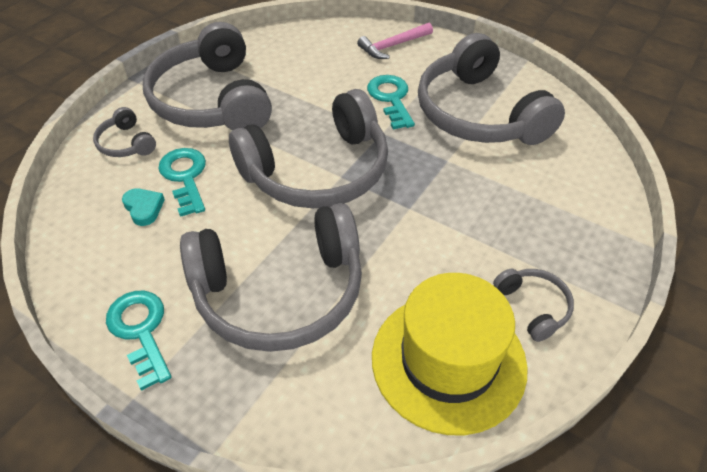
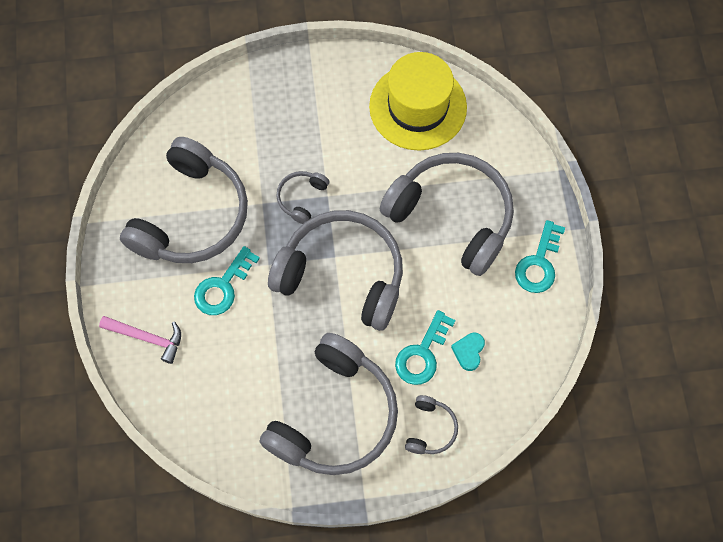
camera: 130 degrees left, 20 degrees up
(533, 307) = (347, 88): grey headphones -> grey headphones (301, 198)

